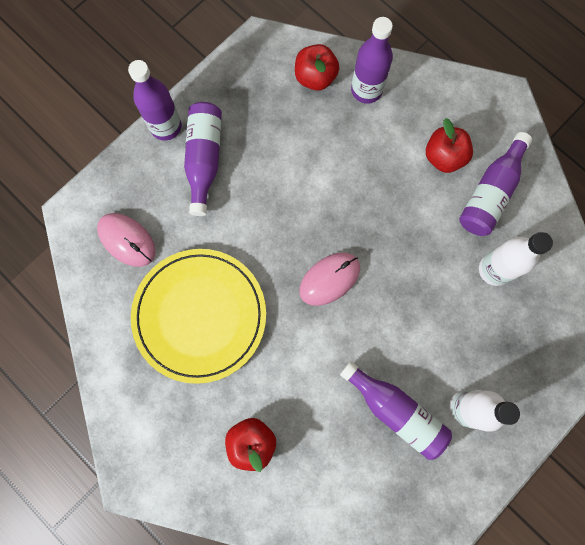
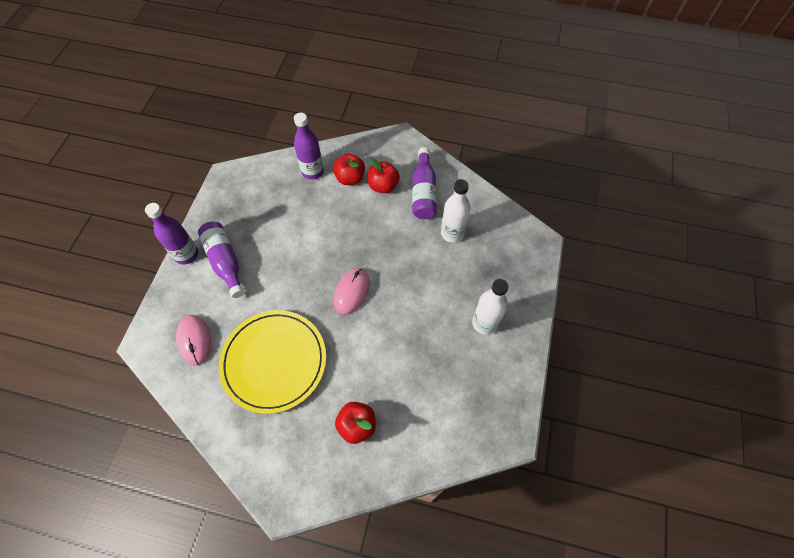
camera: 30 degrees left, 15 degrees down
(127, 240) = (194, 340): pink mouse -> pink mouse turned 60 degrees clockwise
(315, 77) = (275, 179): red apple -> red apple (350, 178)
(396, 411) = (442, 349): purple bottle -> none

